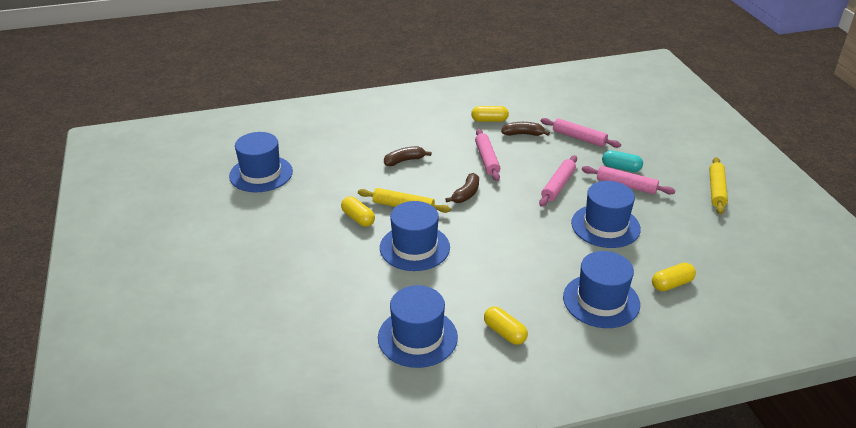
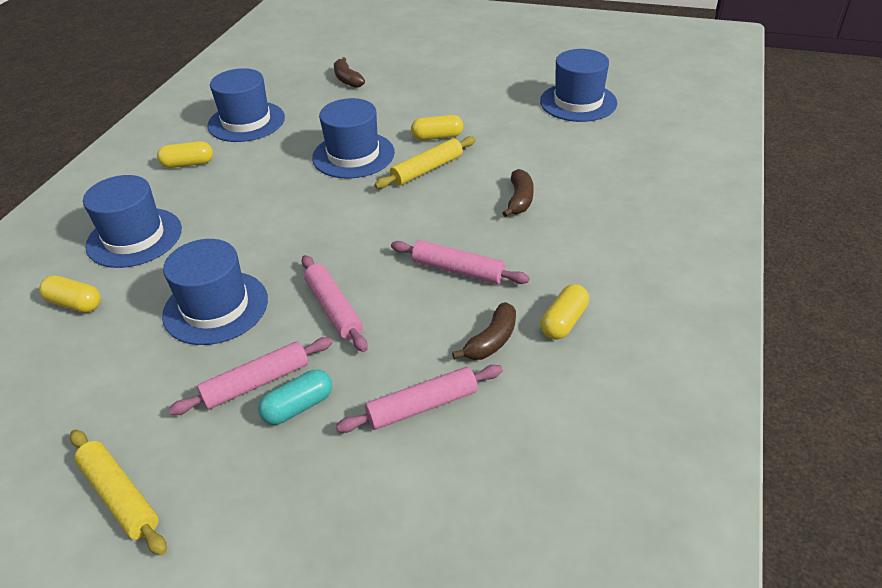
camera: 125 degrees right, 5 degrees up
(466, 194) = (402, 221): brown banana -> brown banana (347, 80)
(671, 284) = (75, 304): yellow capsule -> yellow capsule turned 75 degrees counterclockwise

